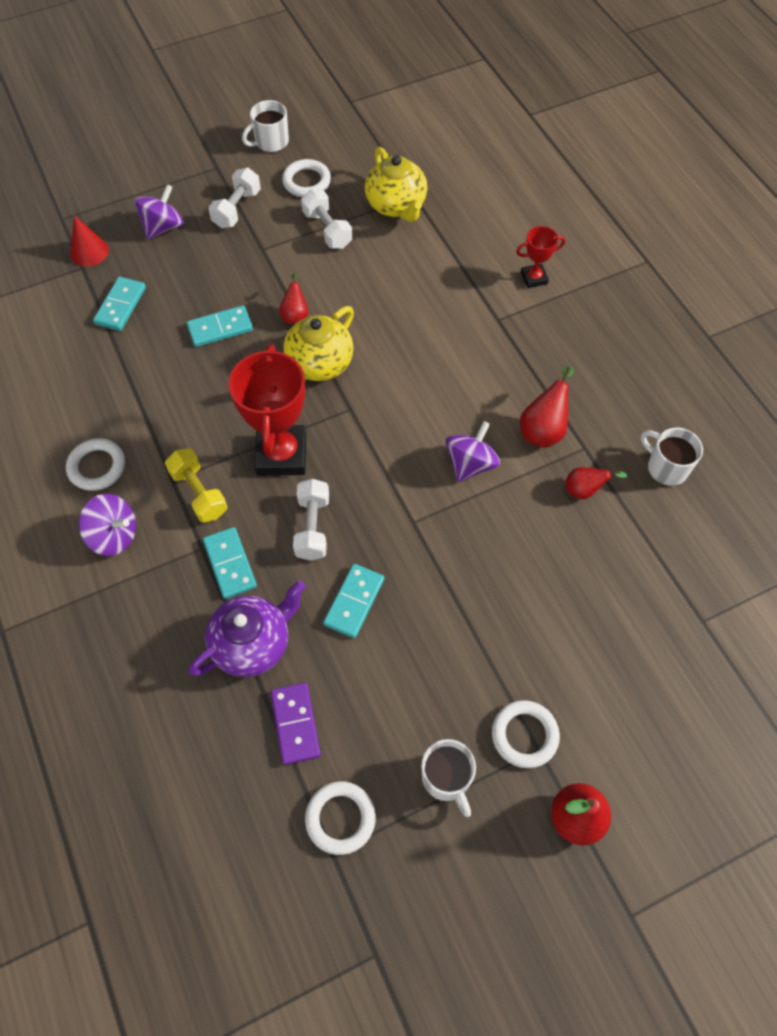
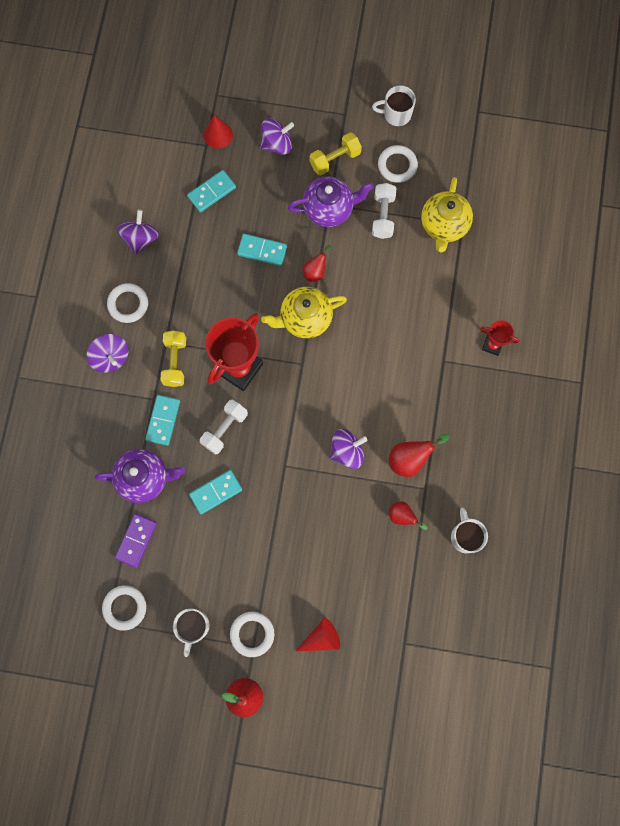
camera: 35 degrees right, 15 degrees up
(66, 393) = (140, 238): none -> purple spinning top
(237, 209) = (335, 159): white dumbbell -> yellow dumbbell
(265, 253) = (329, 209): none -> purple teapot
(607, 681) = (321, 637): none -> red cone

